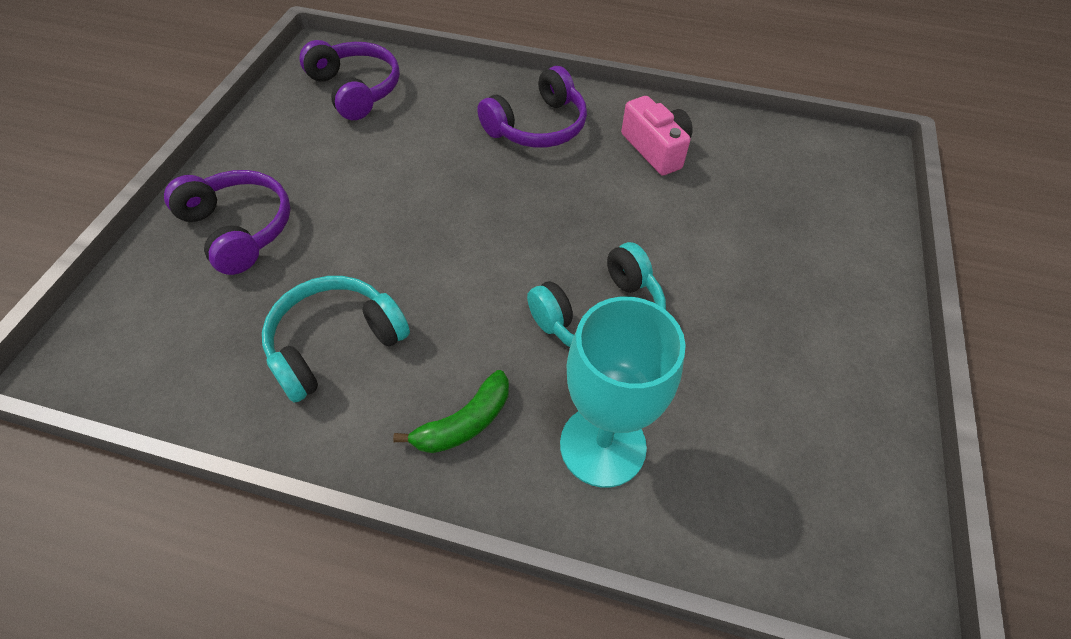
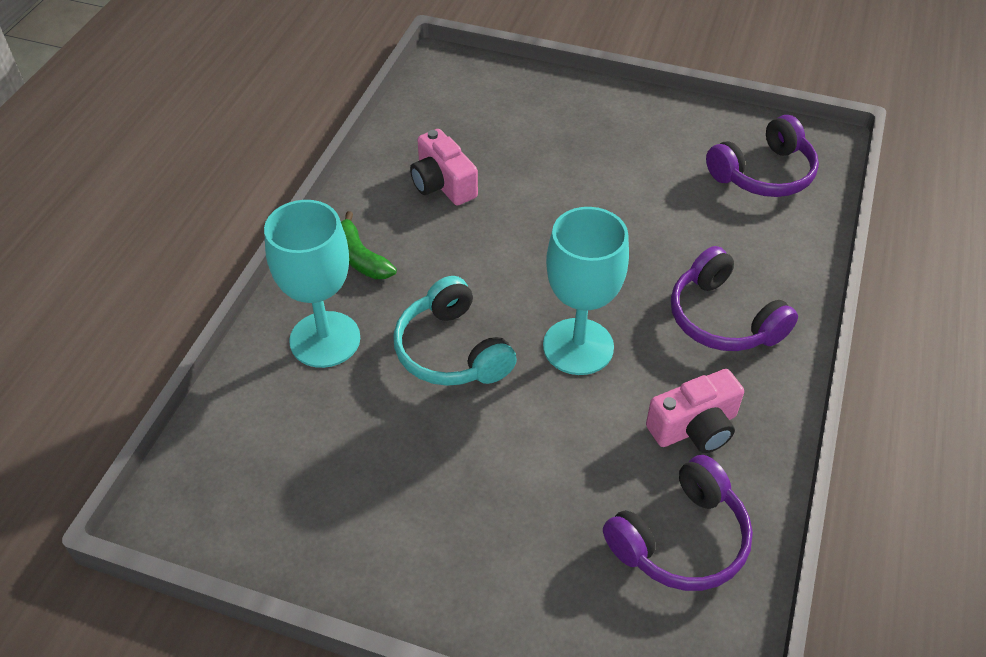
camera: 95 degrees right, 5 degrees down
(239, 229) = (564, 121): purple headphones -> purple headphones (681, 540)
(335, 343) = (442, 184): turquoise headphones -> pink camera
(581, 218) = (578, 346): none -> turquoise goblet

